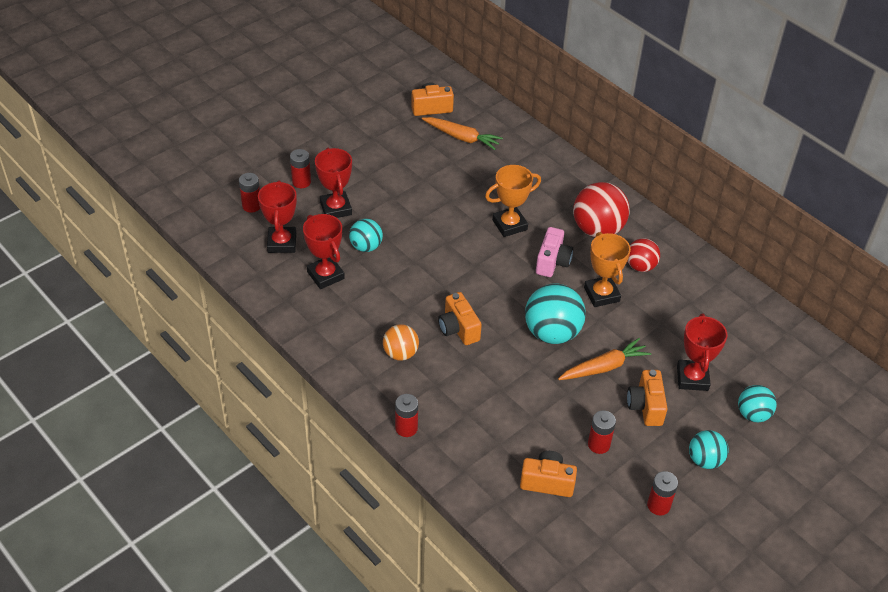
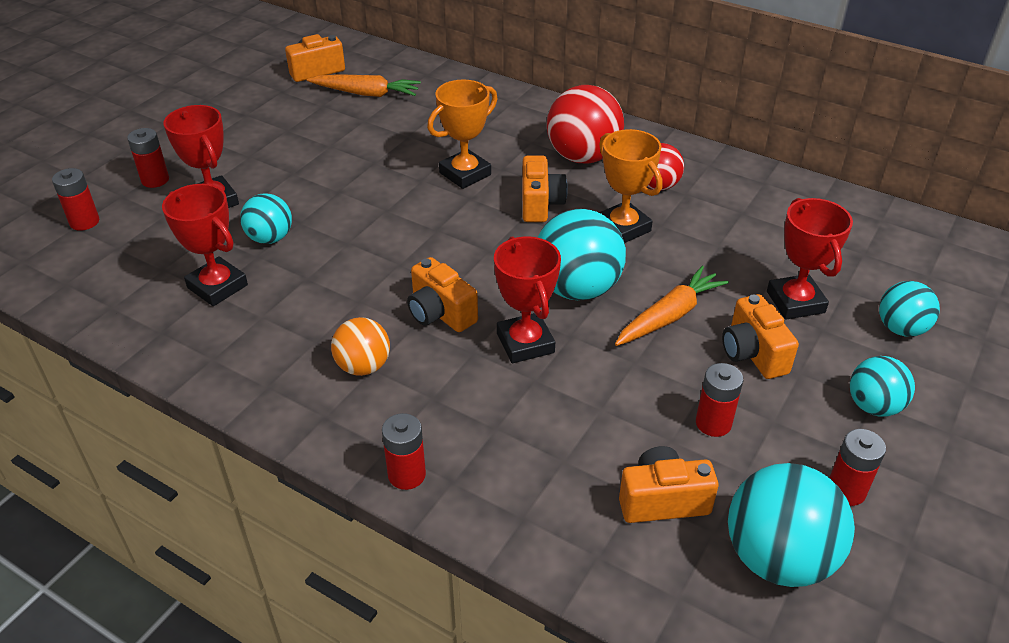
camera: 15 degrees left, 5 degrees down
(282, 243) = (140, 259): red trophy -> red trophy (525, 343)
(552, 262) = (540, 204): pink camera -> orange camera
(598, 531) = (778, 557): none -> turquoise ball

